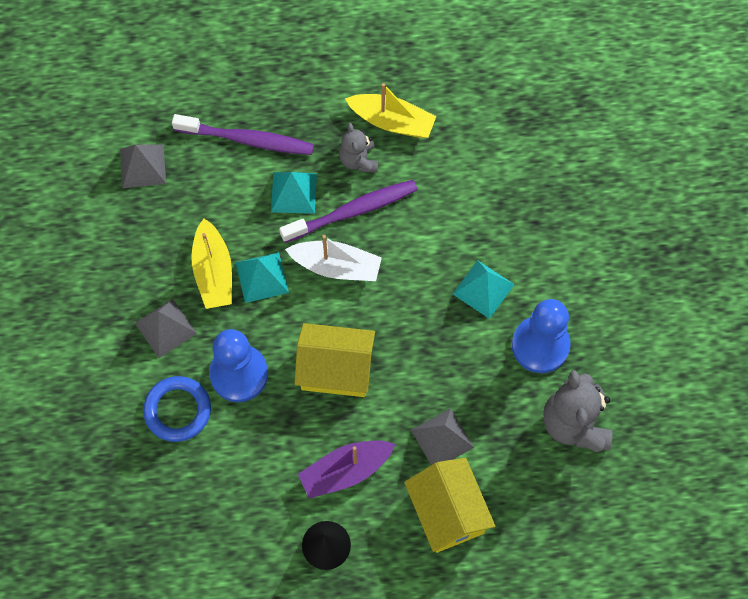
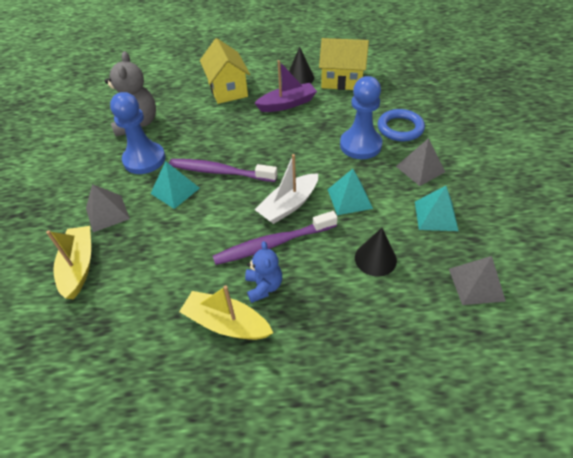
camera: 175 degrees left, 20 degrees down
(213, 272) = (389, 202): yellow boat -> yellow boat (79, 266)
(240, 194) = (375, 259): none -> black cone
(247, 139) = (375, 308): purple toothbrush -> purple toothbrush (220, 172)
(293, 192) = (326, 259): turquoise pyramid -> turquoise pyramid (436, 215)
(336, 266) = (289, 205): white boat -> white boat turned 60 degrees counterclockwise
(336, 369) = (291, 147): yellow house -> yellow house (342, 80)
(359, 160) = (264, 286): grey teddy bear -> blue teddy bear
(442, 438) = (224, 117): grey pyramid -> grey pyramid (107, 213)

